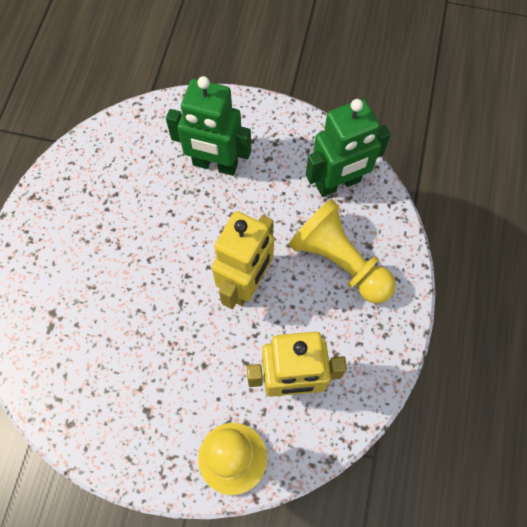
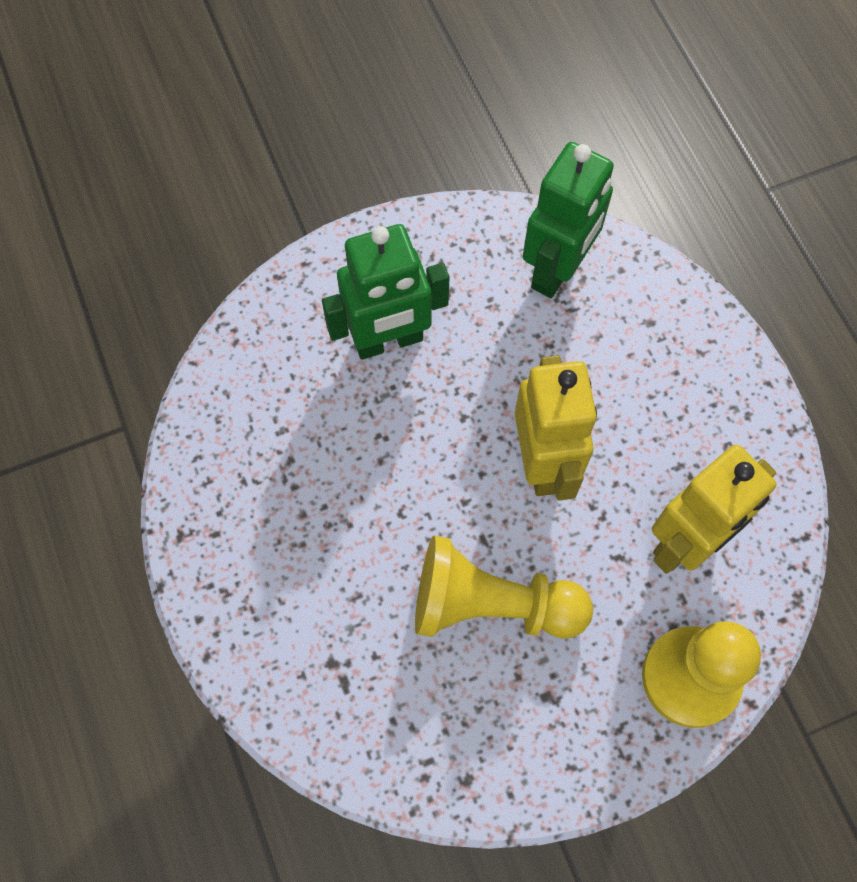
camera: 35 degrees left, 0 degrees up
(339, 261) = (631, 363): yellow pawn -> yellow pawn (491, 605)

